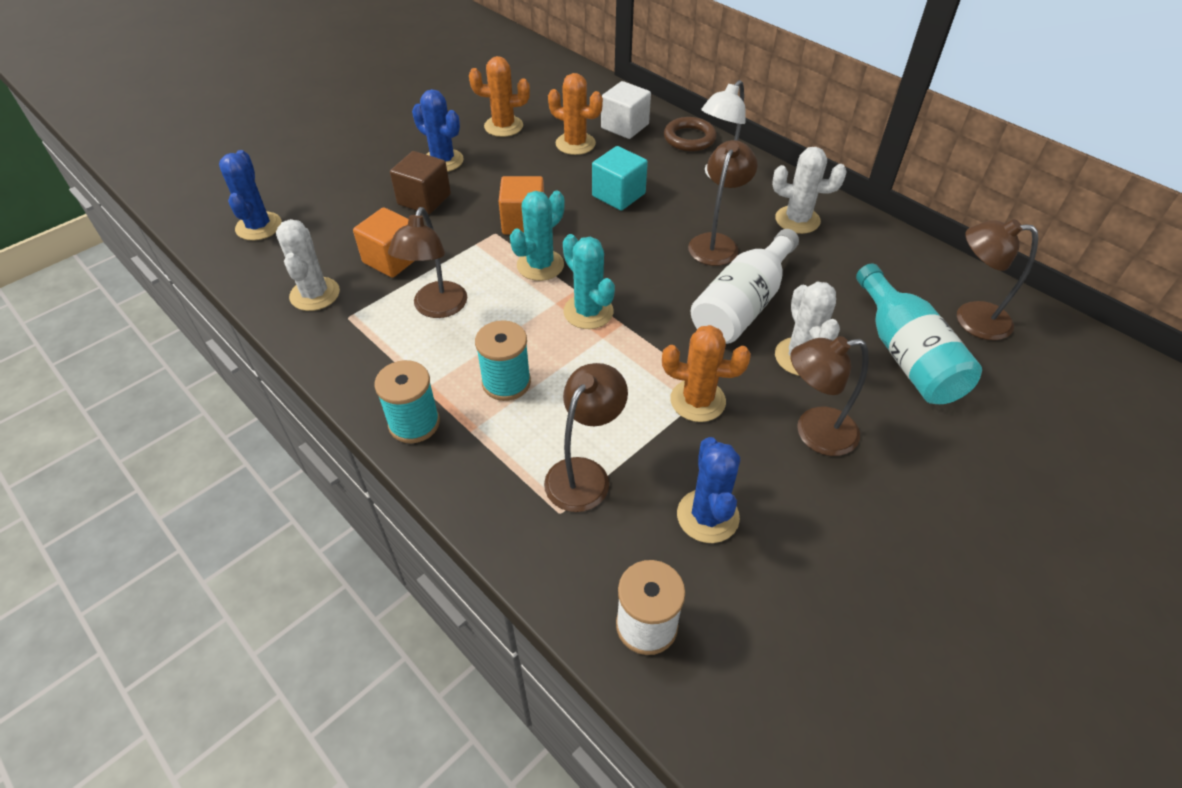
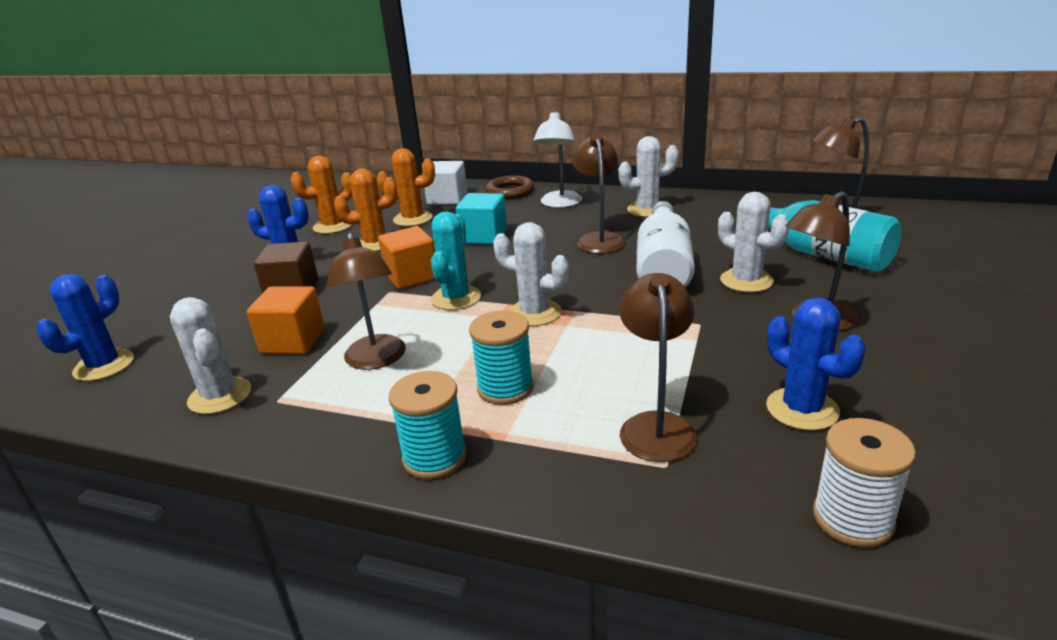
camera: 25 degrees left, 20 degrees down
(259, 226) = (104, 365): blue cactus -> blue cactus turned 60 degrees clockwise
(588, 312) = (534, 313): turquoise cactus -> white cactus
(697, 401) = (698, 336): orange cactus -> orange cactus (375, 243)

